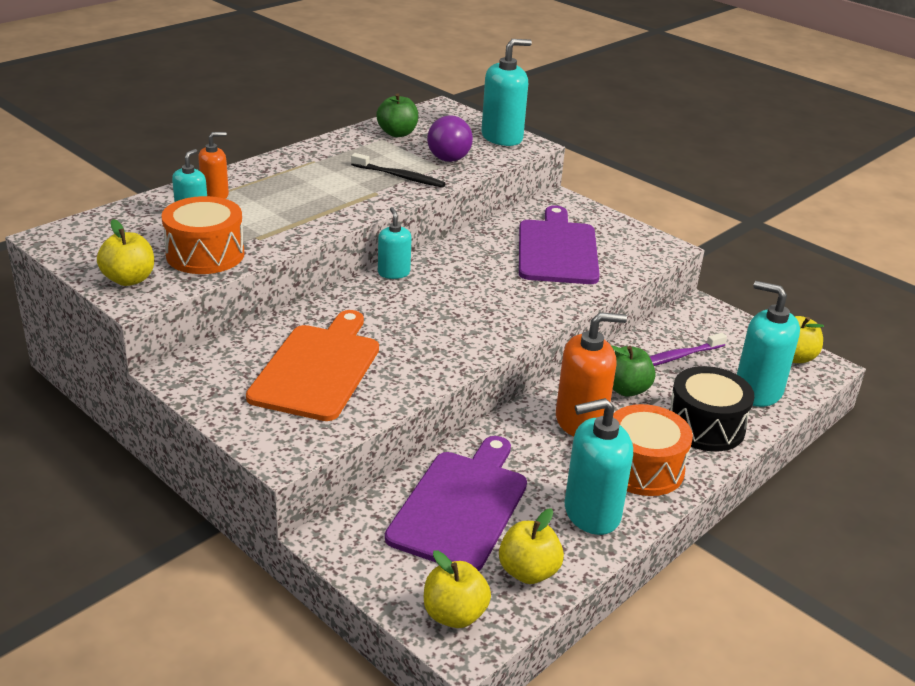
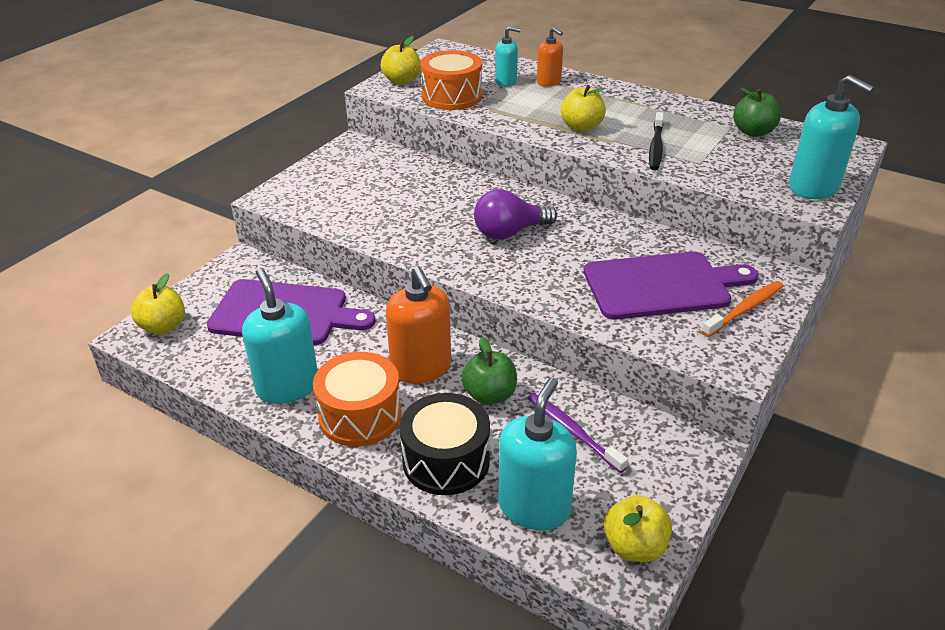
camera: 80 degrees right, 5 degrees up
(317, 368) = (379, 192): orange cutting board -> none
(394, 273) = (545, 200): turquoise soap dispenser -> none
(446, 154) = (732, 163): purple light bulb -> purple light bulb (509, 232)
(528, 572) = (210, 357): yellow apple -> yellow apple (581, 127)
(598, 226) = (744, 309): none -> orange toothbrush

